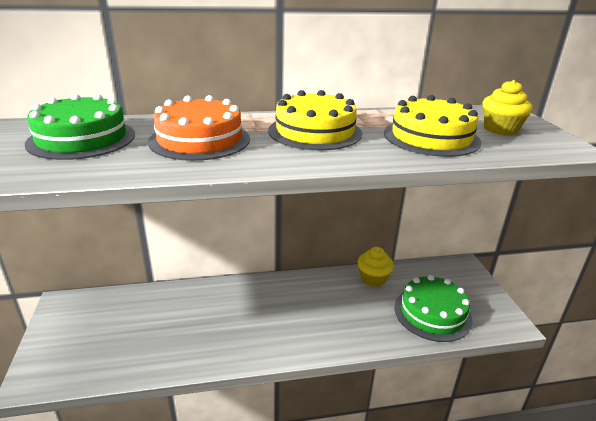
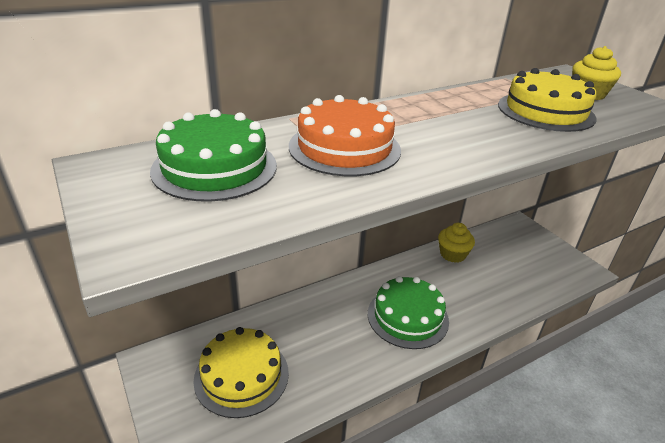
camera: 20 degrees left, 5 degrees up
(315, 132) = (442, 120): yellow cake -> yellow cake (241, 375)
(432, 313) = (522, 276): green cake -> green cake (407, 317)

